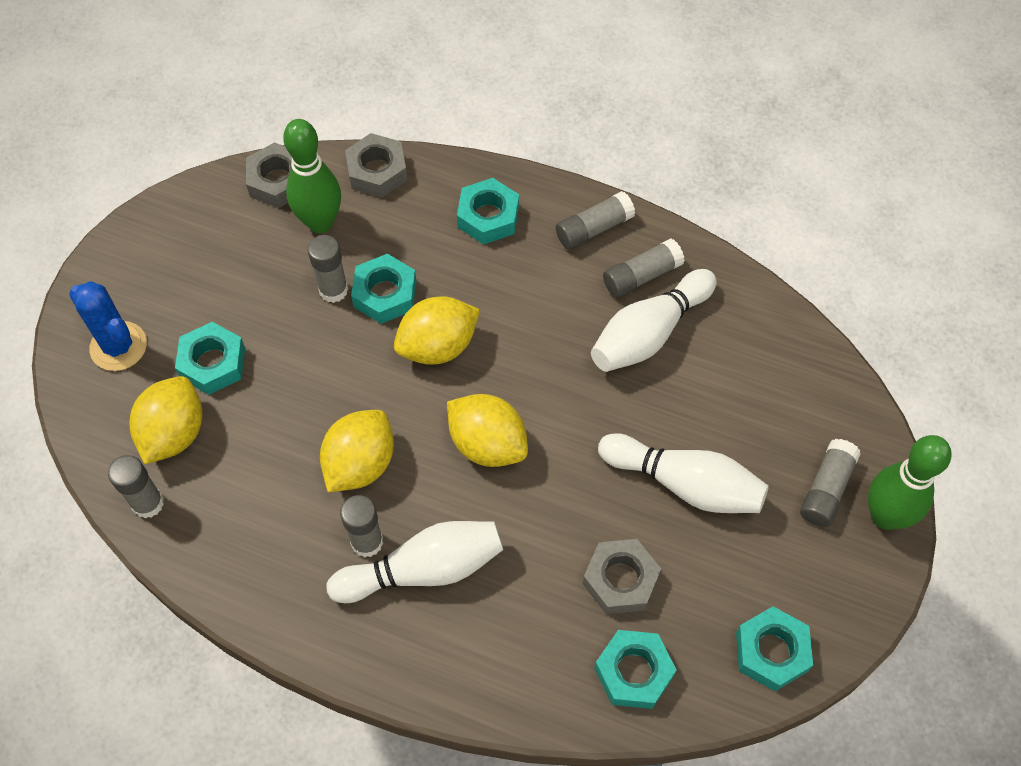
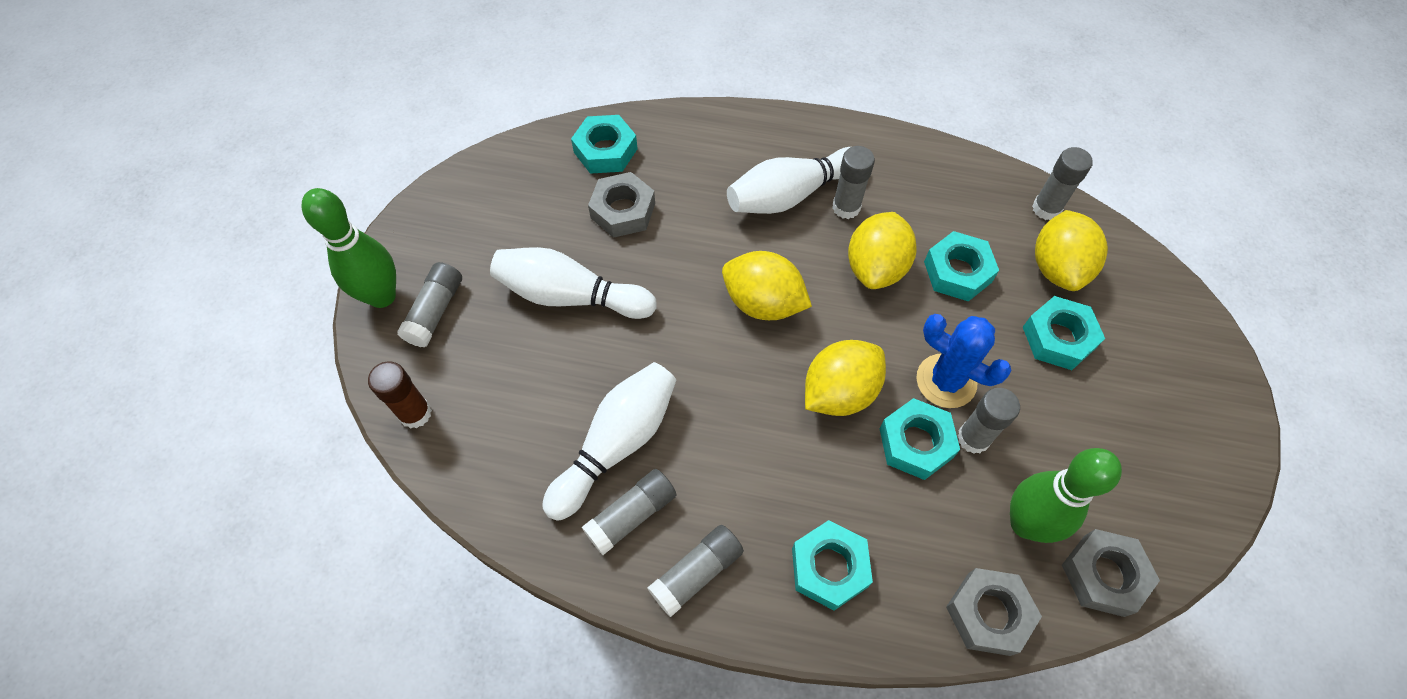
camera: 170 degrees right, 0 degrees up
(118, 346) = (1160, 340): blue cactus -> blue cactus (946, 381)
(771, 651) = (494, 179): turquoise nut -> turquoise nut (957, 272)
(835, 388) = (415, 413): none -> brown glue stick

